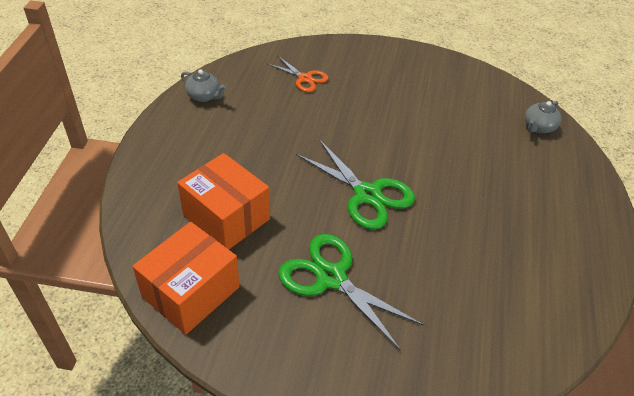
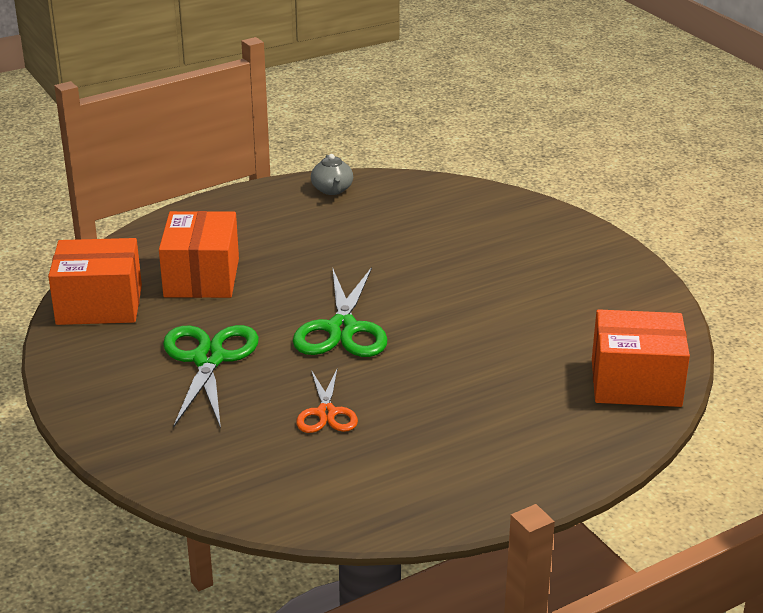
camera: 50 degrees right, 15 degrees down
(305, 78) = (452, 220): orange scissors -> orange scissors (326, 413)
(538, 127) = (635, 383): grey teapot -> orange box

